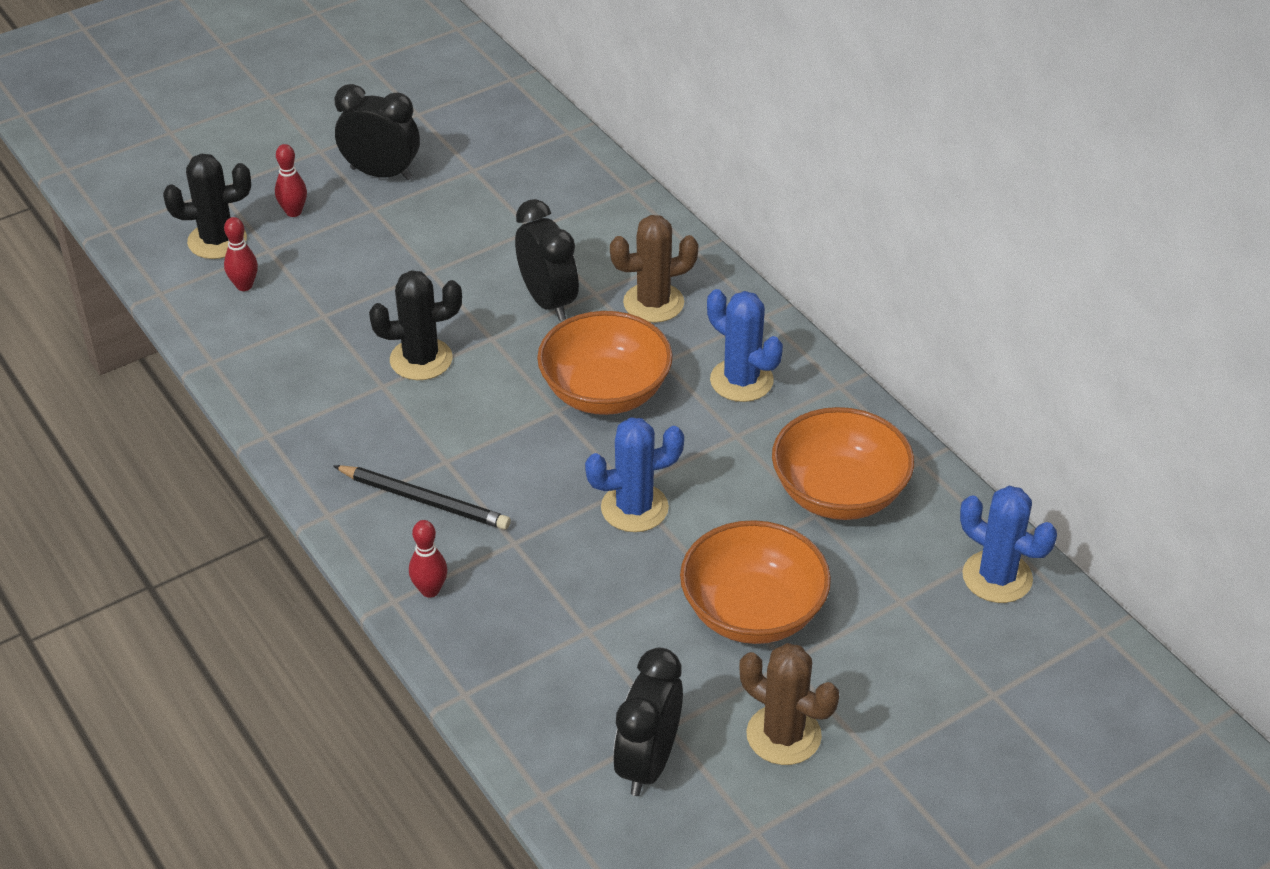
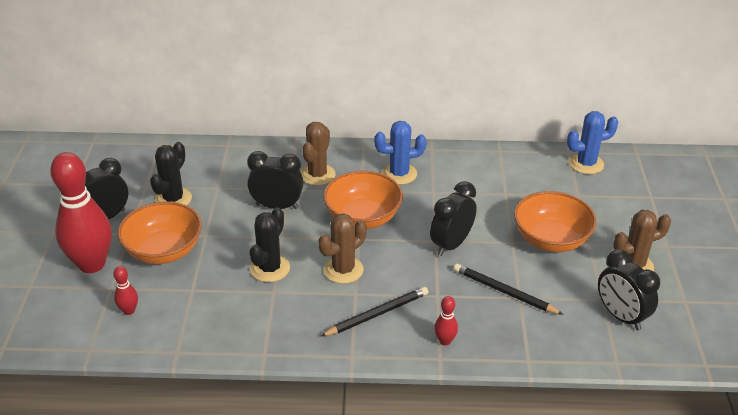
camera: 55 degrees left, 5 degrees down
(217, 241) = (75, 305): black cactus -> black cactus (173, 199)
(293, 212) = (92, 264): red bowling pin -> red bowling pin, size x2.42
(480, 427) = (343, 270): none -> brown cactus
(584, 609) = (504, 292): none -> black pencil
(634, 508) = (451, 244): blue cactus -> black clock
(839, 493) = (499, 181): orange bowl -> orange bowl (164, 251)

